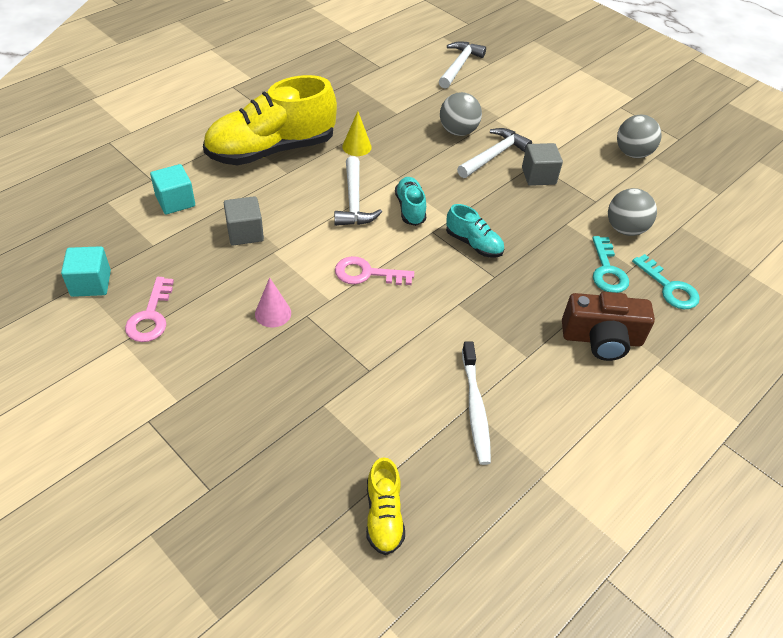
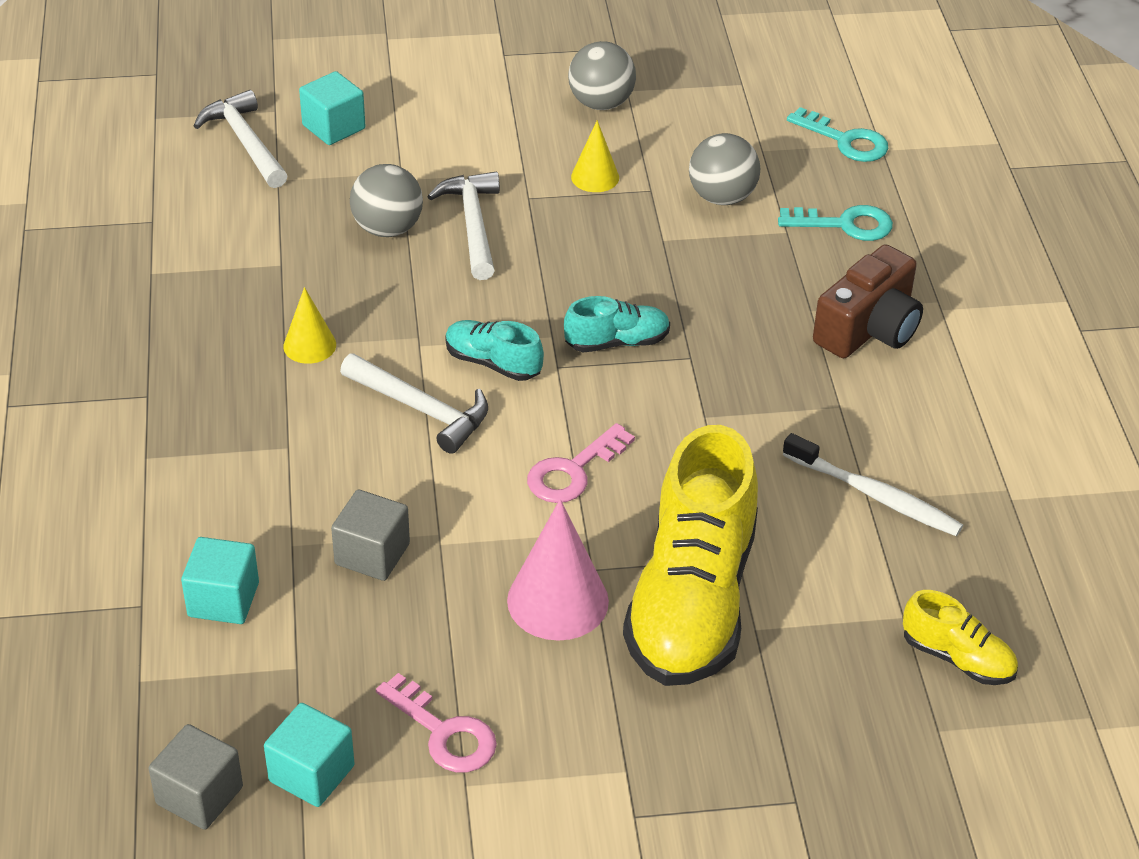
camera: 50 degrees left, 5 degrees down
(271, 150) = (218, 438): yellow shoe -> yellow shoe (692, 601)
(273, 313) = (557, 601): pink cone -> pink cone, size x1.71
(501, 83) = (334, 127): none -> turquoise cube
(538, 176) = (555, 209): grey cube -> grey cube (199, 795)
(578, 177) = (595, 177): none -> yellow cone
(607, 271) = (773, 256): turquoise key -> turquoise key (846, 141)

